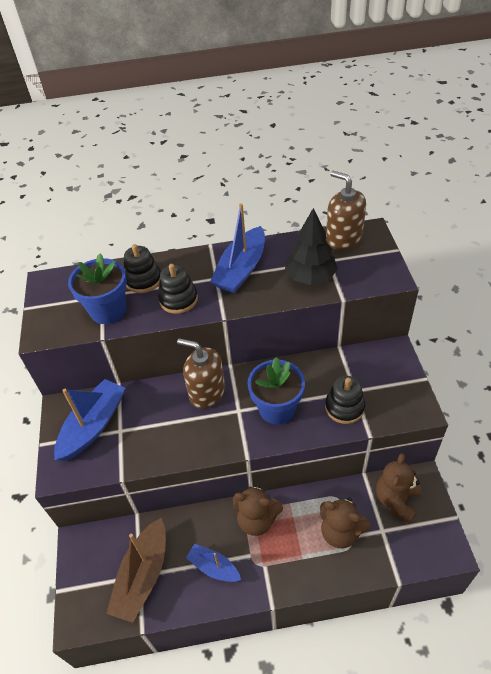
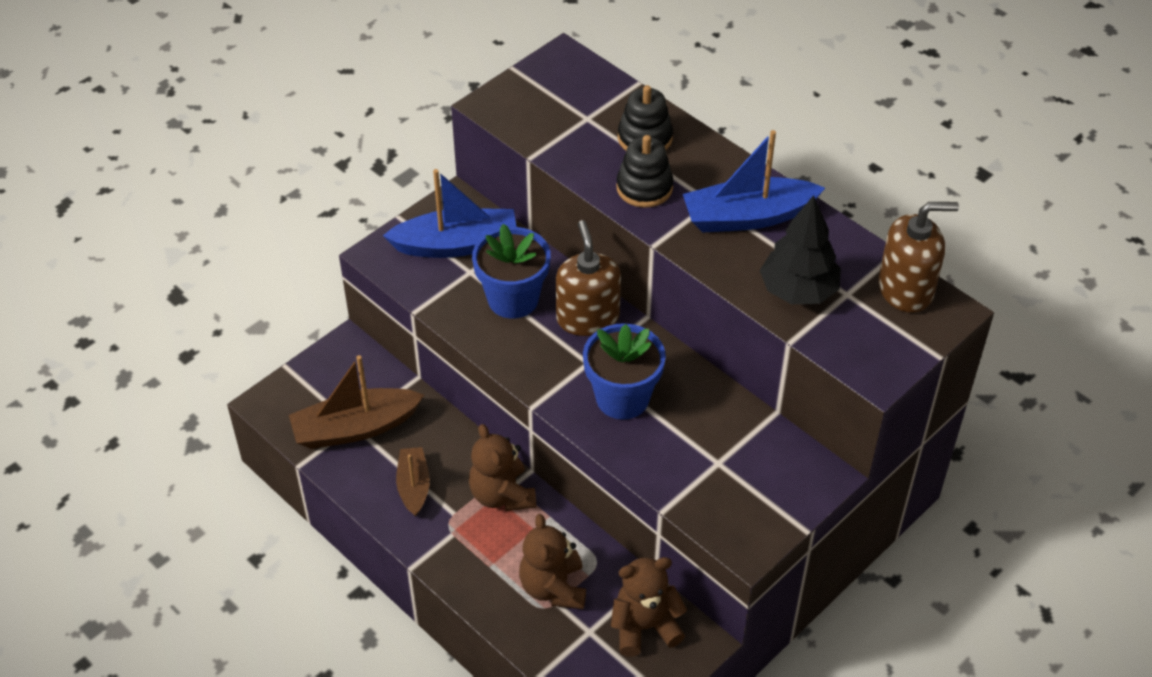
camera: 50 degrees right, 0 degrees up
(108, 310) = (572, 137): blue flower pot -> blue flower pot (513, 299)
(213, 567) = (413, 486): blue boat -> brown boat
(343, 238) = (906, 289): brown soap dispenser -> brown soap dispenser turned 75 degrees clockwise
(344, 407) = (683, 464): black stacking toy -> none

